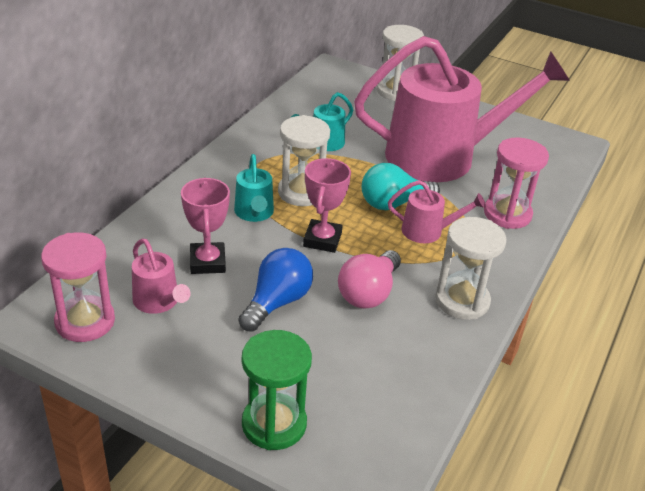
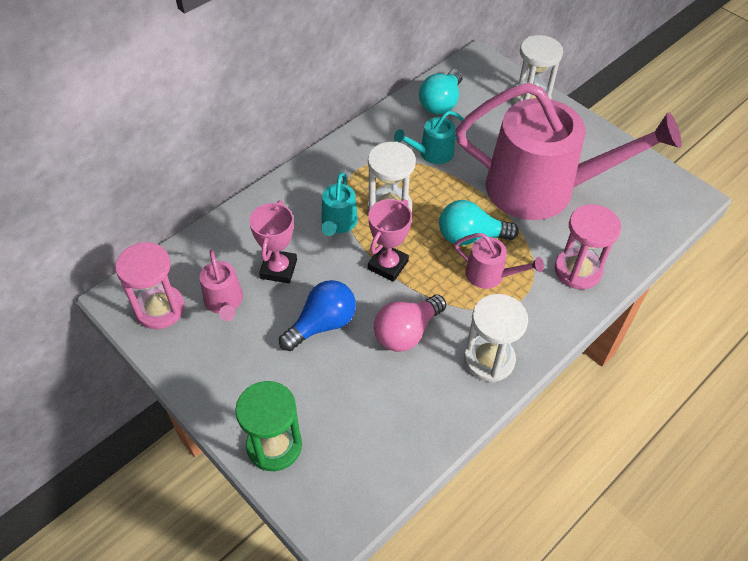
camera: 20 degrees right, 15 degrees up
(313, 103) = (441, 103): none -> turquoise light bulb

